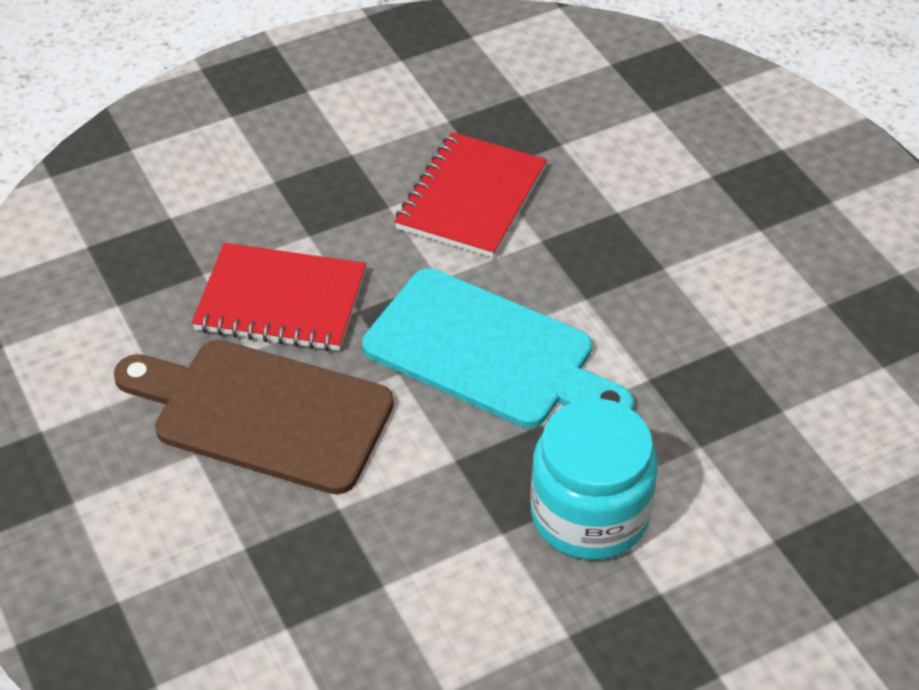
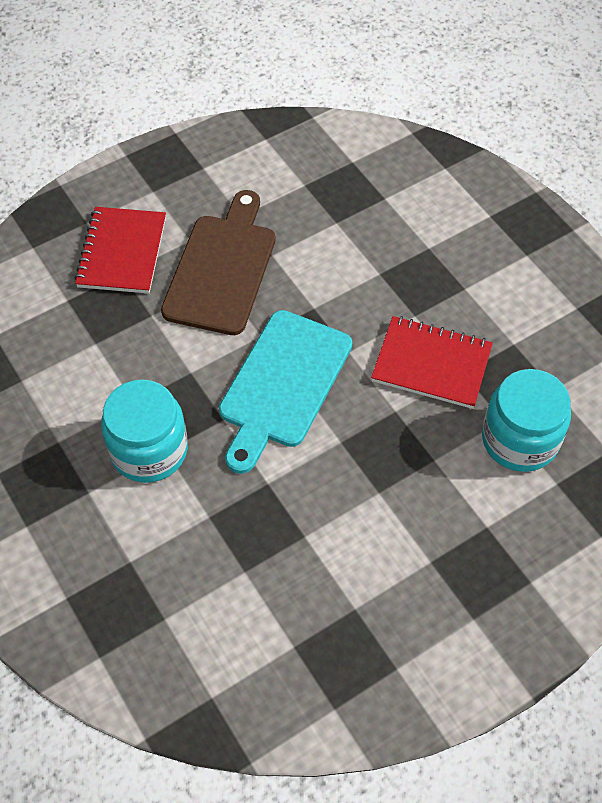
camera: 85 degrees right, 10 degrees up
(281, 301) = (317, 266): red notebook -> red notebook (122, 252)
(591, 133) = (519, 439): none -> turquoise jar

